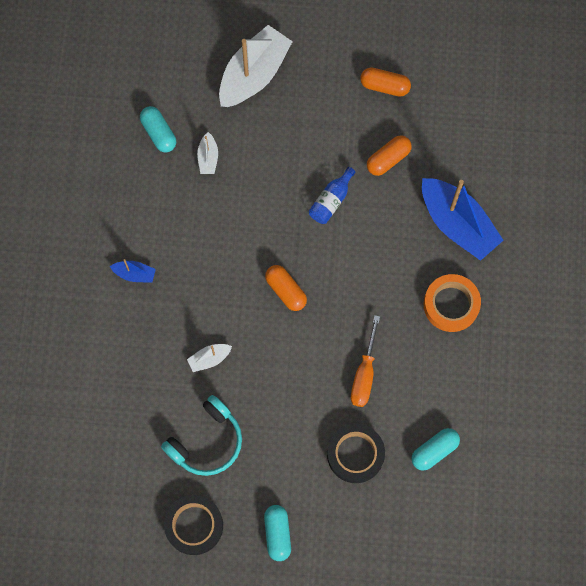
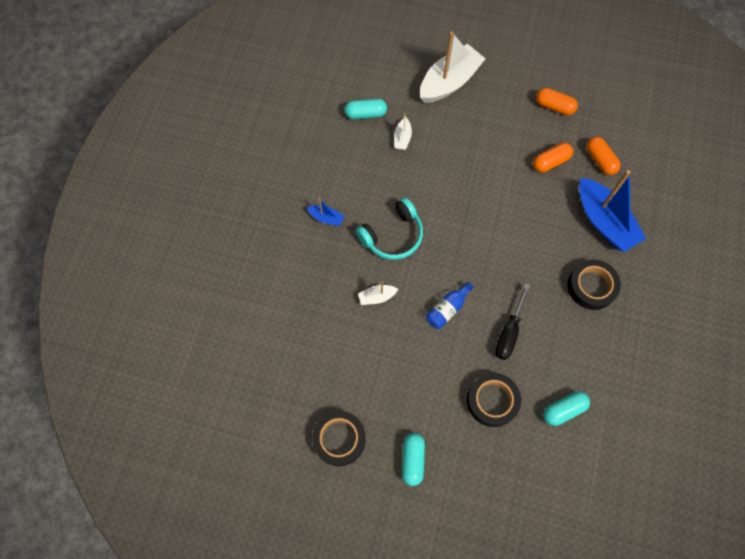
camera: 10 degrees right, 5 degrees down
(159, 133) = (365, 114): turquoise capsule -> turquoise capsule turned 75 degrees counterclockwise
(206, 441) = (362, 366): turquoise headphones -> turquoise headphones (392, 235)
(286, 290) = (450, 252): orange capsule -> orange capsule (600, 160)
(331, 200) = (499, 186): blue bottle -> blue bottle (447, 309)
(364, 374) = (509, 333): orange screwdriver -> black screwdriver
(451, 305) = (591, 286): orange tape -> black tape

